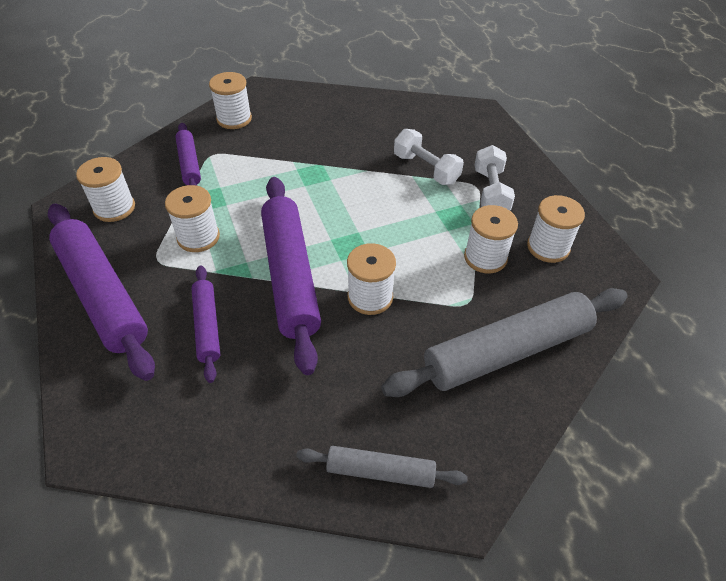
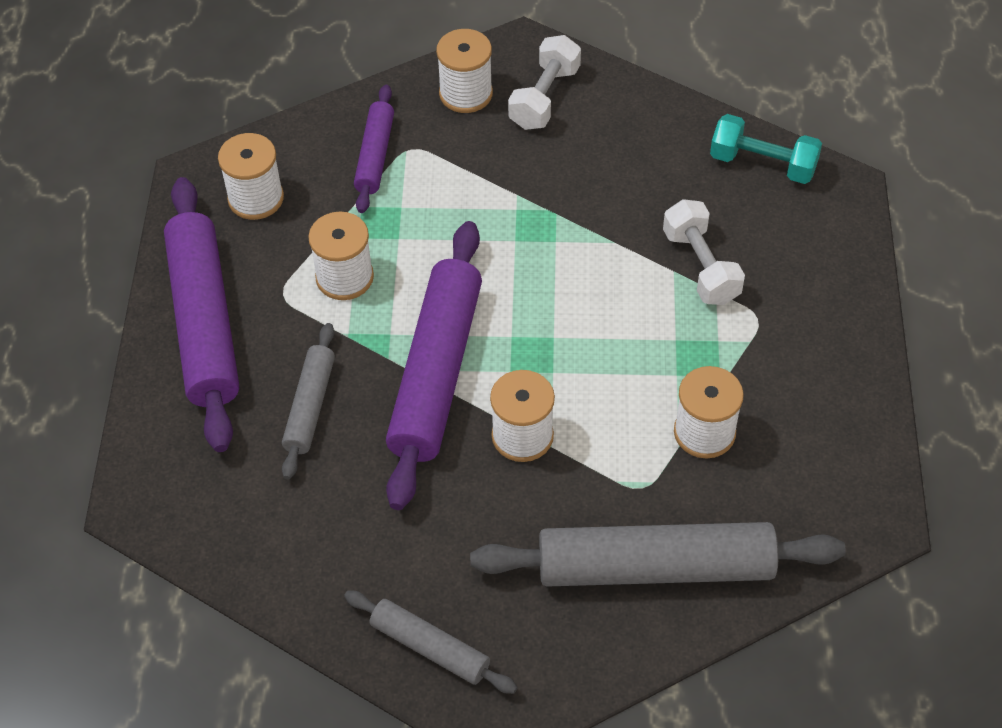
camera: 25 degrees right, 5 degrees up
(207, 326) = (310, 406): purple rolling pin -> grey rolling pin
(429, 111) = (763, 164): none -> turquoise dumbbell
(490, 192) = (773, 334): white dumbbell -> white dumbbell (544, 97)
(548, 247) = (802, 447): white spool -> none

